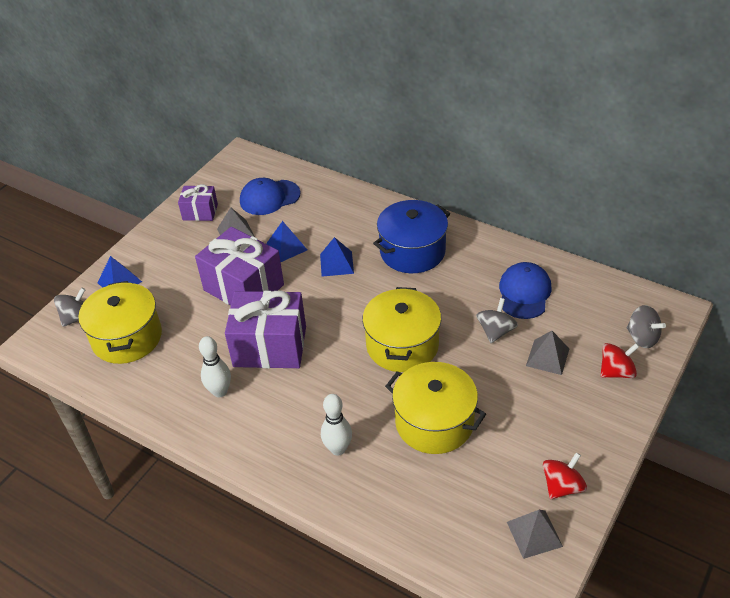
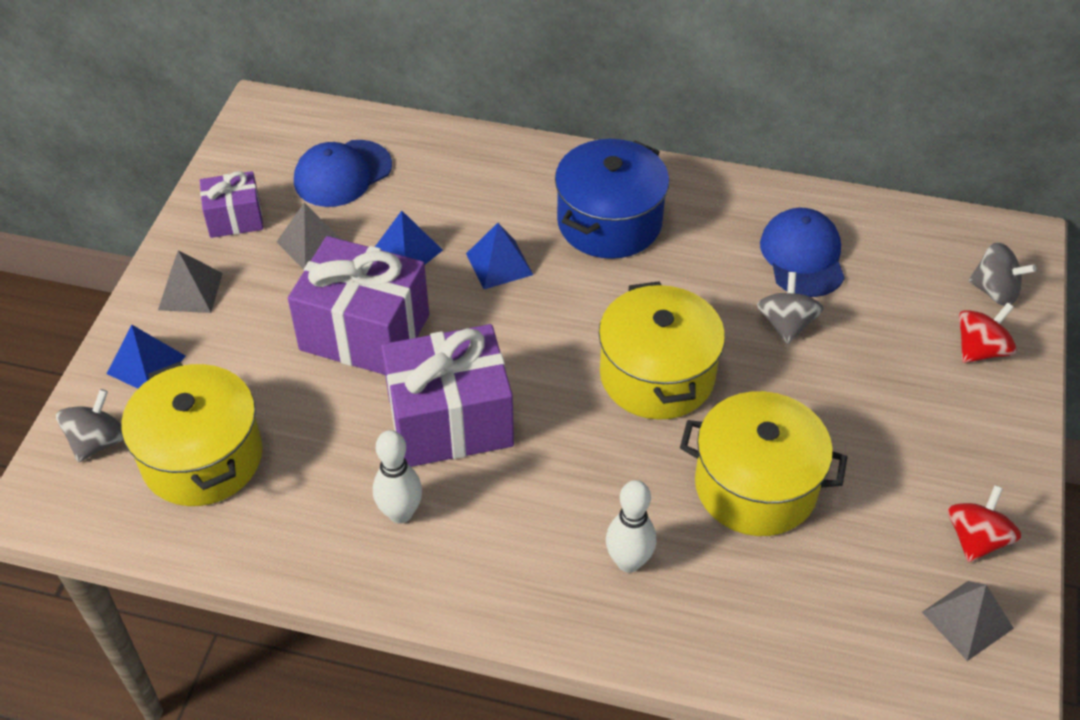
camera: 20 degrees left, 5 degrees up
(547, 357) = (876, 348): grey pyramid -> grey pyramid (190, 291)

